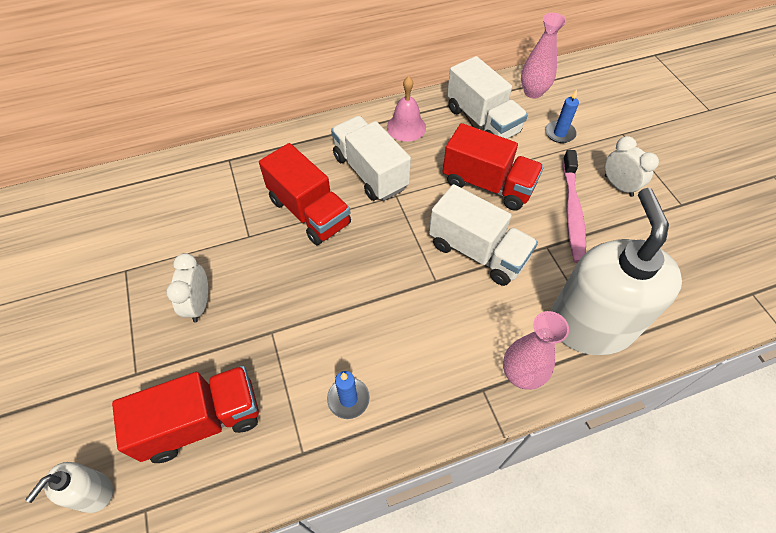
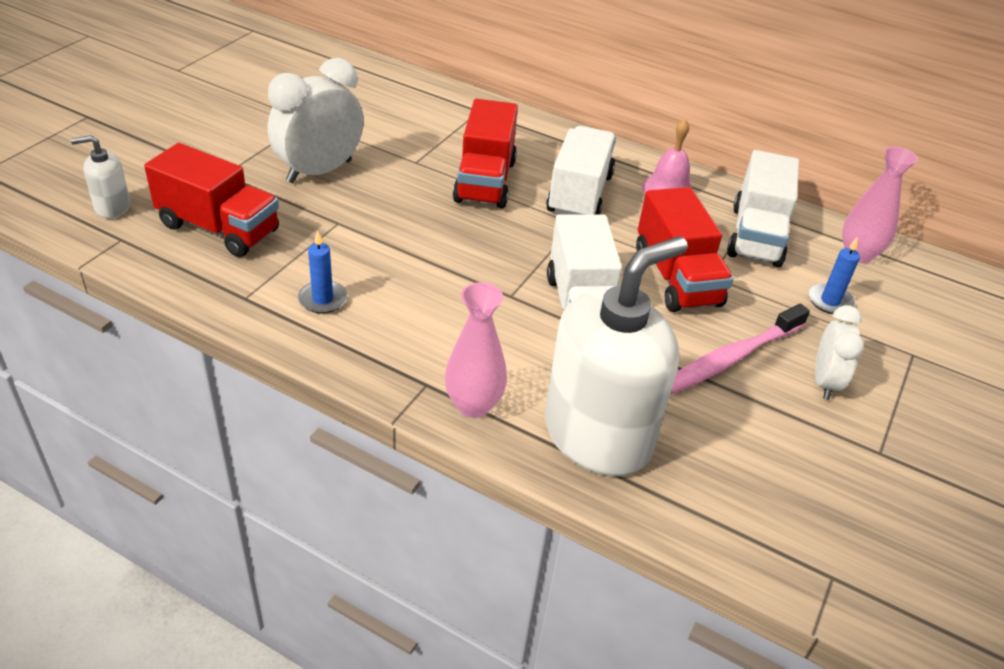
camera: 45 degrees right, 15 degrees down
(199, 304) = (319, 171): white clock -> white clock, size x1.68

